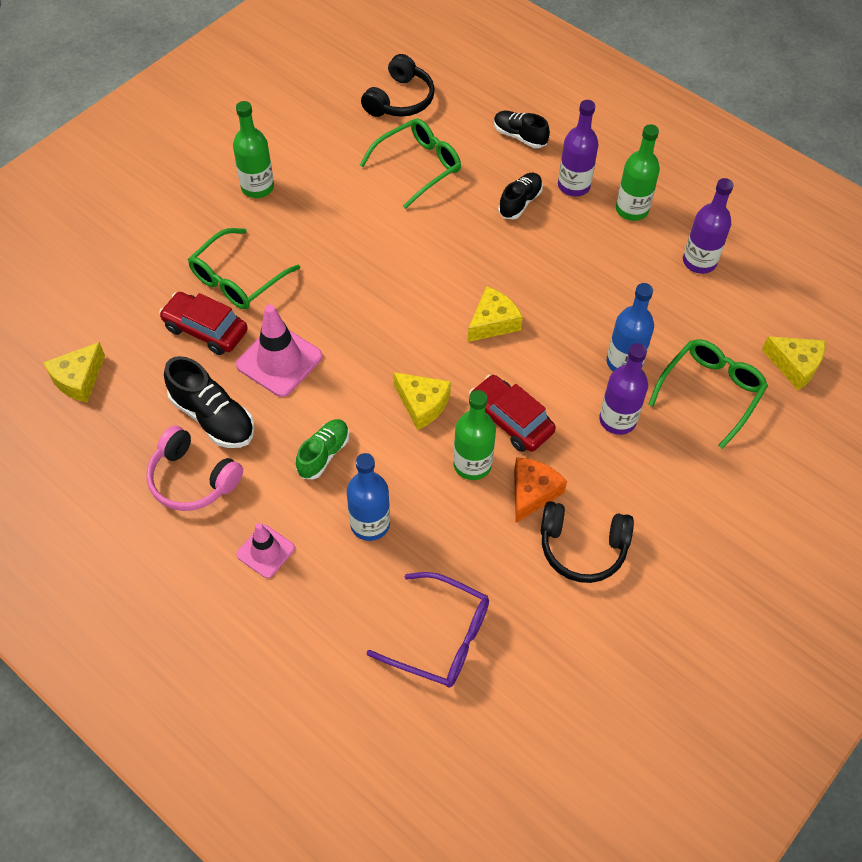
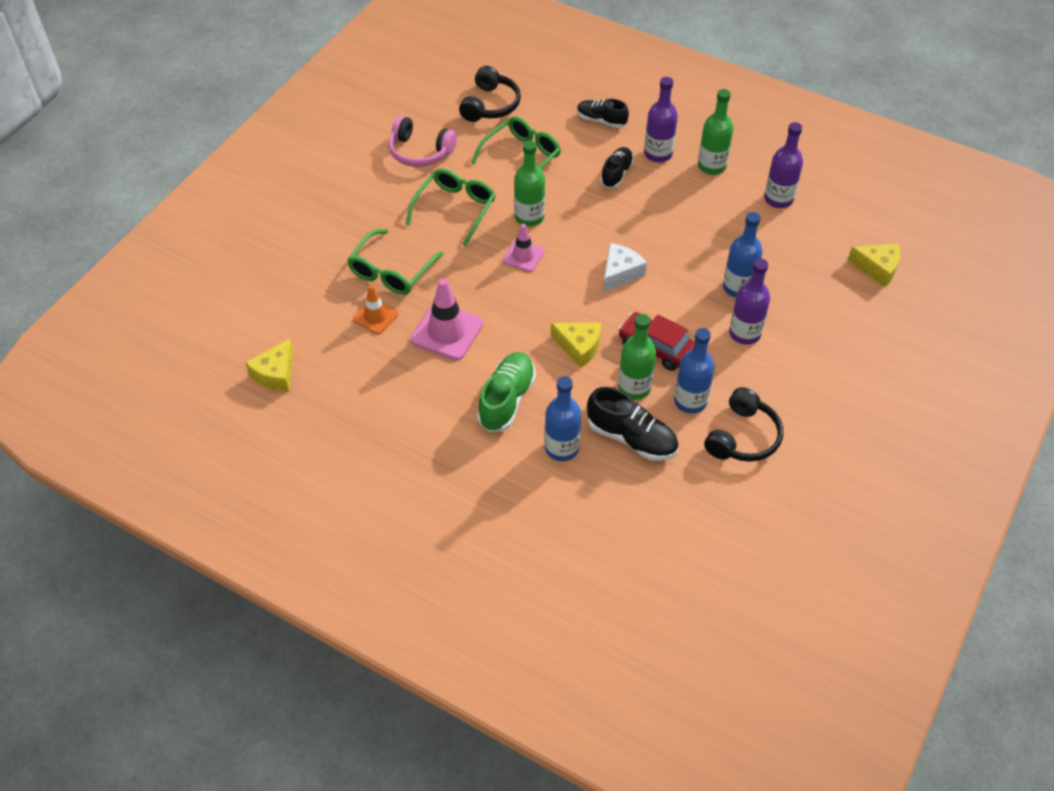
camera: 10 degrees left, 5 degrees down
(192, 479) = (400, 438): pink headphones -> pink headphones (420, 152)
(206, 330) = (375, 316): red car -> orange traffic cone
(213, 417) = (403, 386): black shoe -> black shoe (631, 438)
(257, 187) = (386, 194): green bottle -> green bottle (529, 217)
(265, 551) = (479, 484): pink traffic cone -> pink traffic cone (523, 256)
(323, 454) = (506, 400): green shoe -> green shoe, size x1.51
(440, 637) = (645, 526): purple glasses -> none
(493, 322) = (620, 273): yellow cheese -> white cheese
(532, 492) = (690, 401): orange cheese -> blue bottle
(582, 547) = (743, 437): black headphones -> black headphones turned 60 degrees counterclockwise
(710, 392) = (814, 300): green glasses -> green glasses (455, 209)

